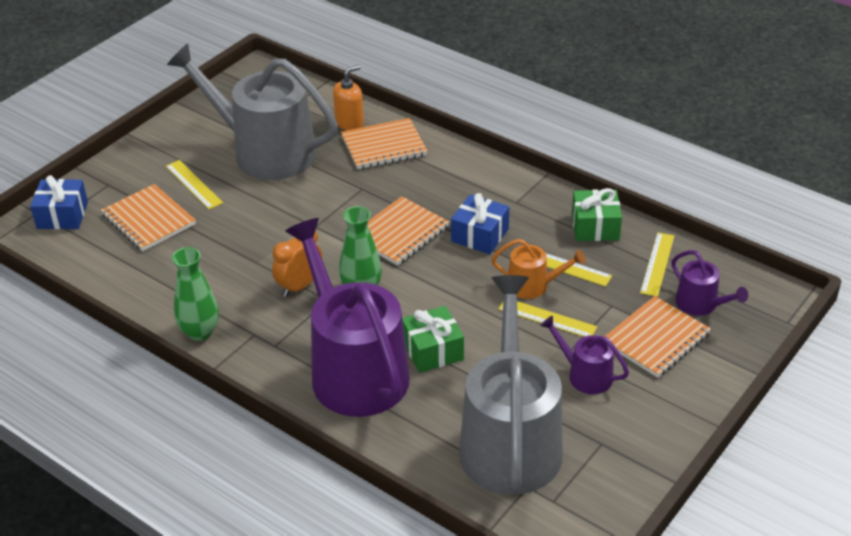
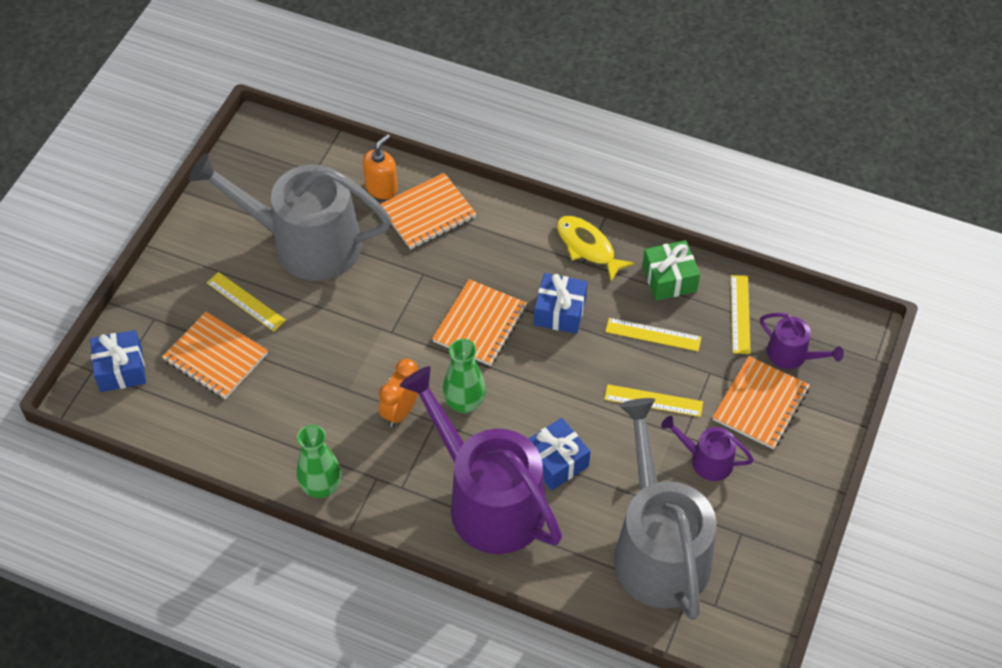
camera: 15 degrees left, 15 degrees up
(432, 350) = (556, 461): green gift -> blue gift
(524, 191) = (588, 247): none -> yellow fish
(533, 285) = (629, 364): orange watering can -> none

